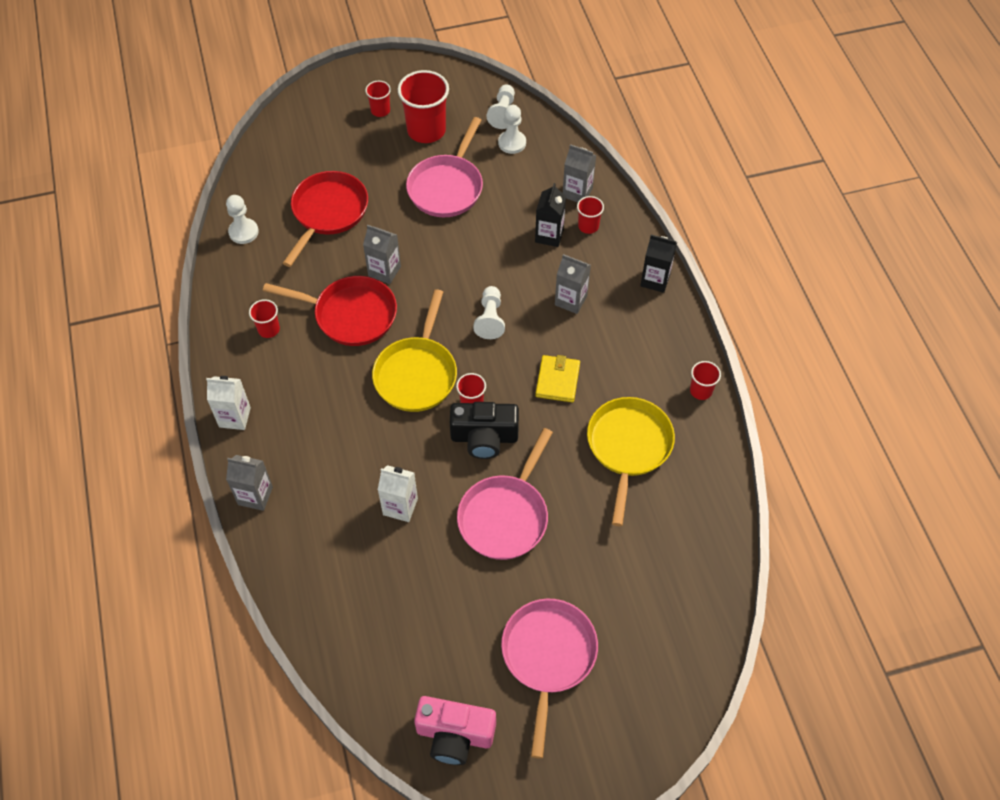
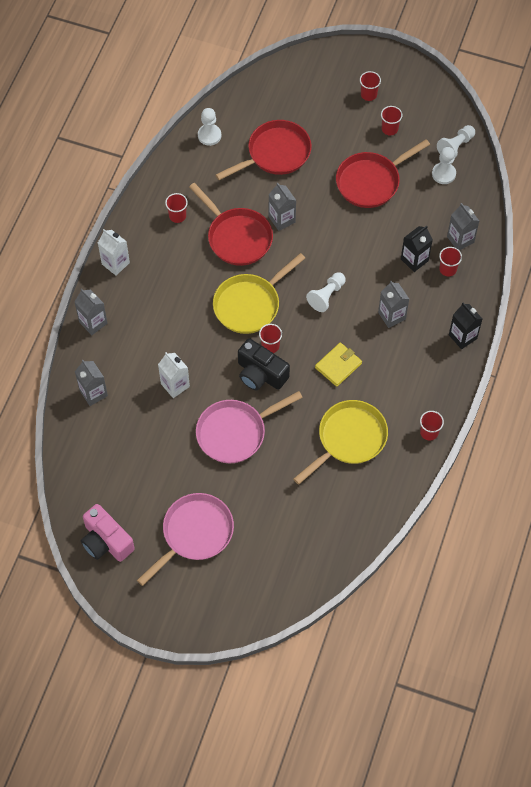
camera: 35 degrees right, 5 degrees up
(313, 573) = (93, 393): none -> grey carton
(426, 130) = (389, 129): red cup -> red cup, size x0.51
(447, 187) = (371, 181): pink pan -> red pan

